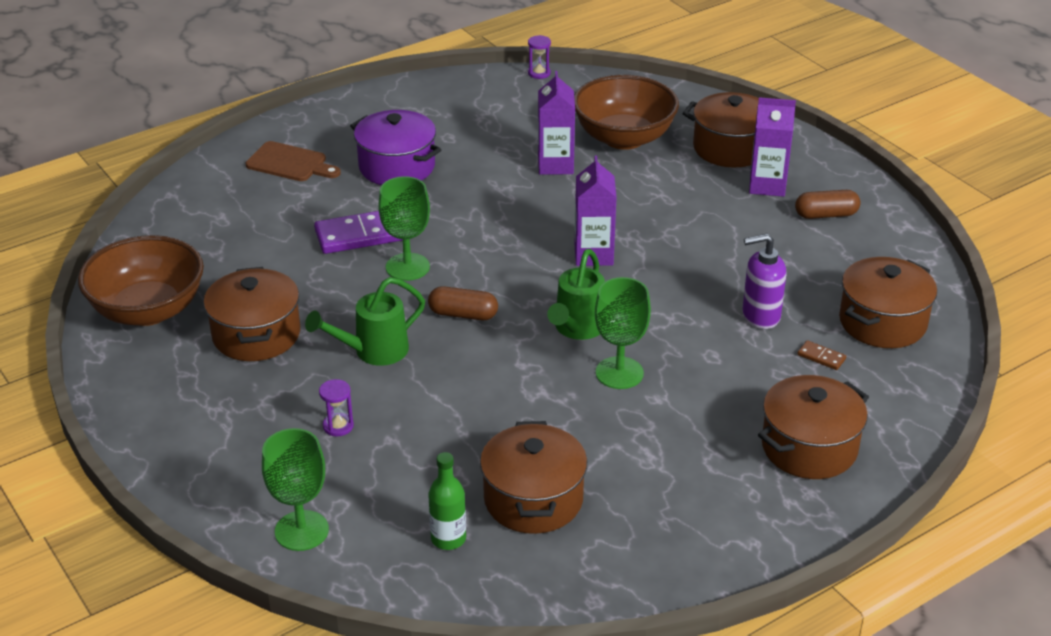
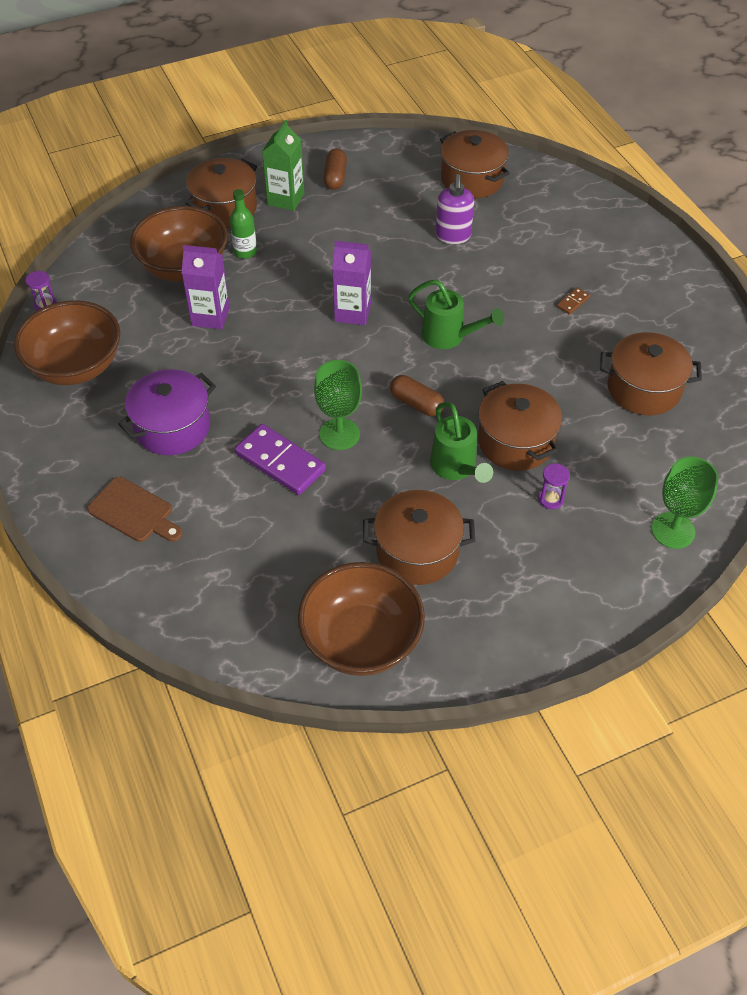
camera: 80 degrees left, 15 degrees up
(290, 163) = (134, 512): brown cutting board -> brown cutting board turned 90 degrees clockwise
(362, 235) = (280, 462): purple domino -> purple domino turned 45 degrees counterclockwise
(448, 539) = (683, 441): green bottle -> green bottle (245, 252)
(463, 103) = (76, 366): none -> brown bowl
(463, 314) = (416, 403): brown capsule -> brown capsule turned 75 degrees counterclockwise
(619, 373) = (507, 321): green goblet -> none
(767, 185) = (286, 199): purple carton -> green carton
(809, 447) = (599, 242): brown pot -> brown pot (516, 442)
(821, 357) = (505, 216): brown domino -> brown domino (573, 302)

